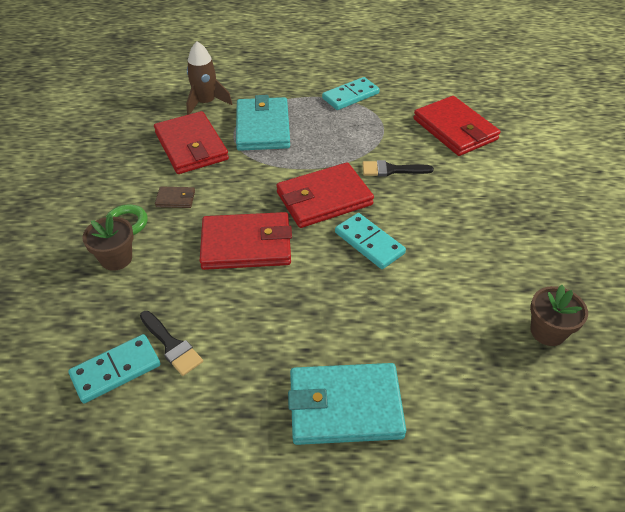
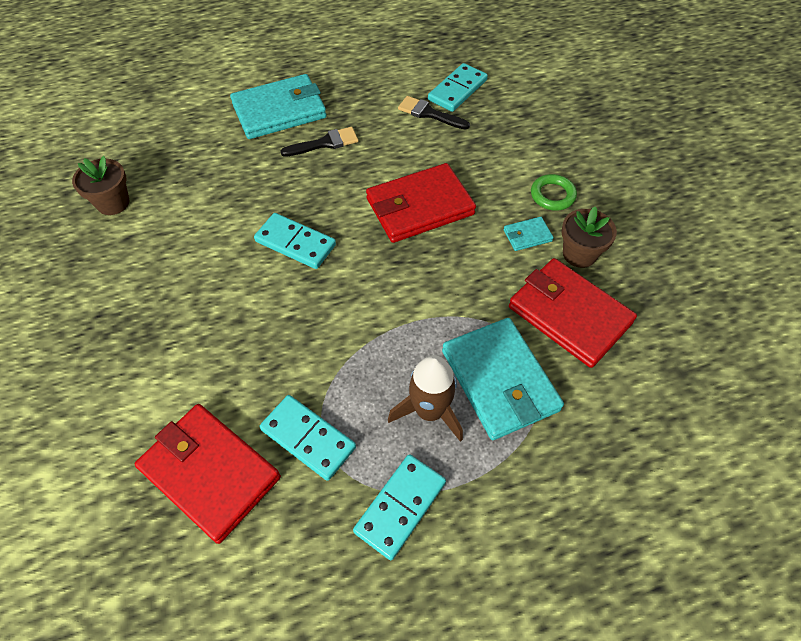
camera: 160 degrees right, 10 degrees up
(116, 258) = (530, 161): brown flower pot -> brown flower pot (579, 254)
(175, 199) = (527, 235): brown wallet -> turquoise wallet
(206, 103) = (615, 407): brown rocket -> brown rocket (430, 411)
(324, 199) = (364, 284): red wallet -> none
(391, 170) = (293, 355): black brush -> black brush (325, 143)
(393, 130) = (308, 438): none -> turquoise domino

